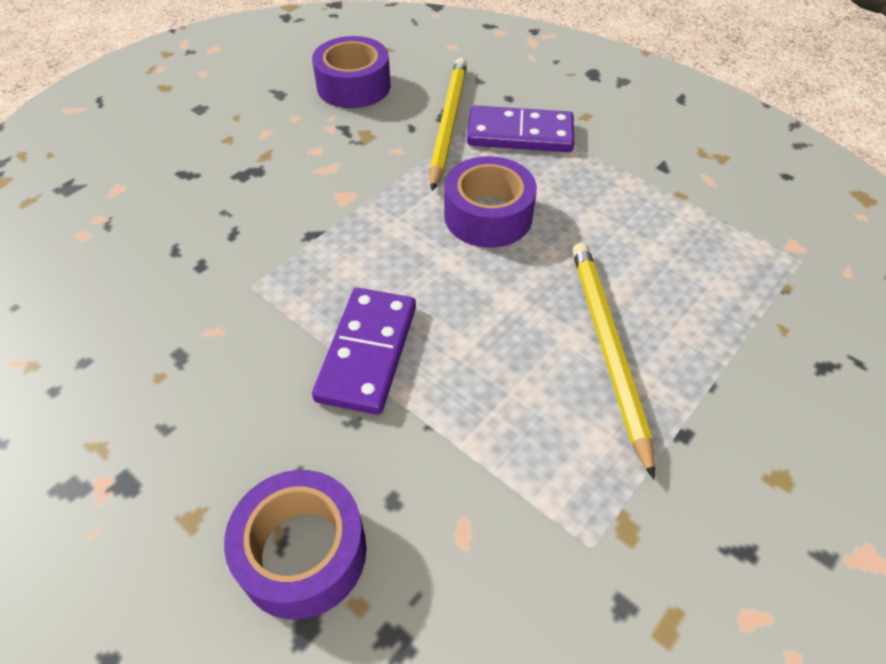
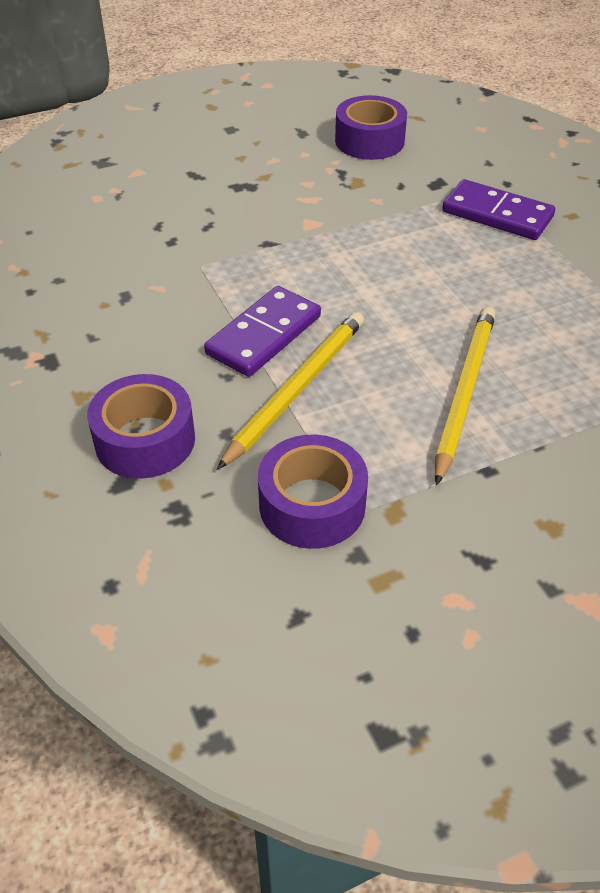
camera: 25 degrees right, 5 degrees down
(448, 123) = (435, 190): yellow pencil -> yellow pencil (296, 389)
(488, 215) = (425, 269): purple tape -> purple tape (312, 505)

